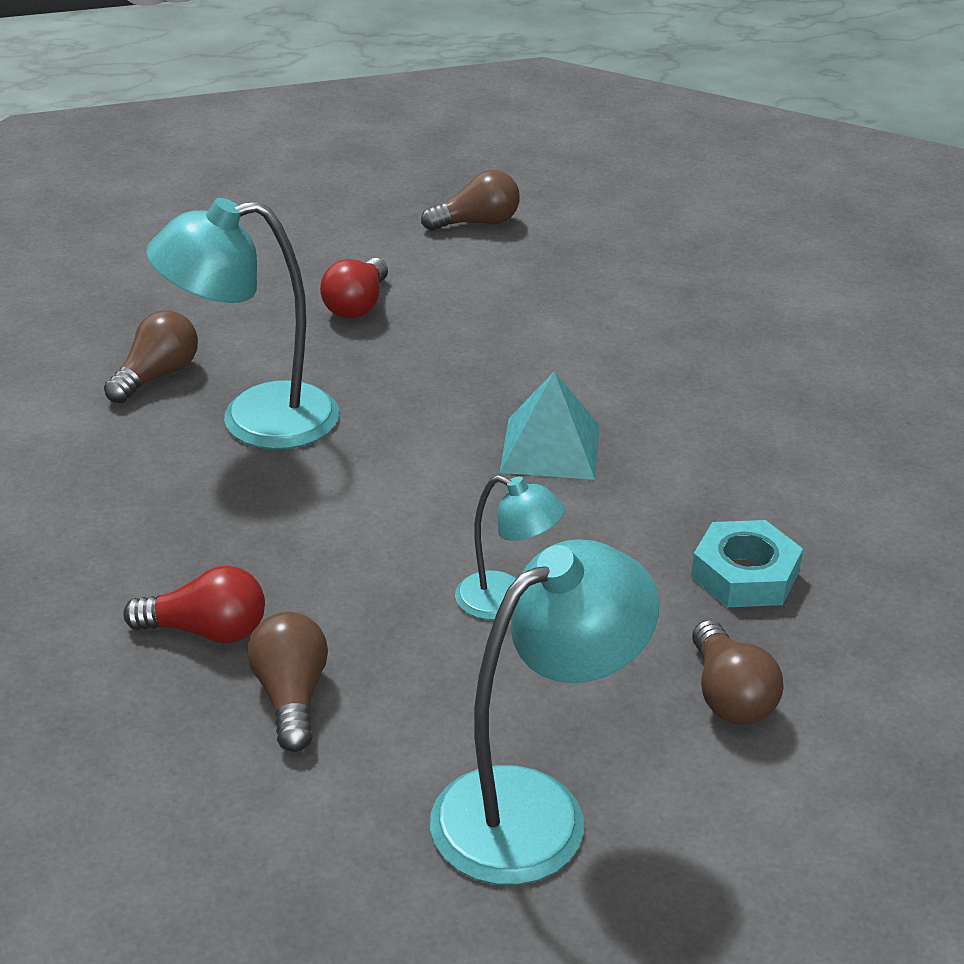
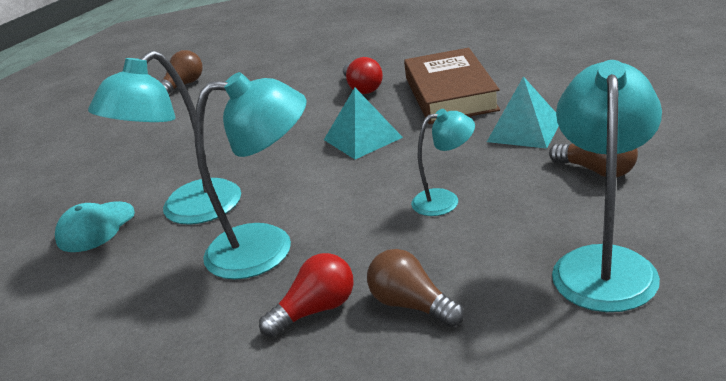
camera: 35 degrees left, 5 degrees down
(157, 376) = (96, 227): brown light bulb -> turquoise cap
(262, 524) = (268, 248): none -> turquoise lamp
(357, 305) = (170, 141): red light bulb -> red light bulb (362, 88)
(745, 574) = (524, 130): turquoise nut -> turquoise pyramid
(748, 453) = (450, 94): none -> brown book

